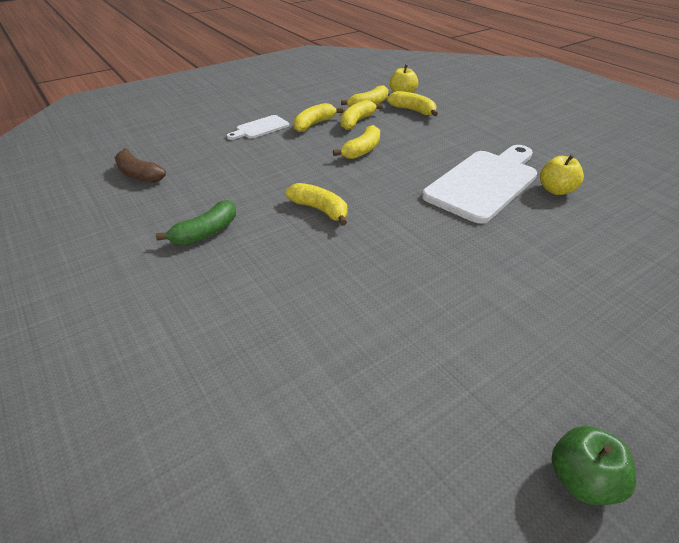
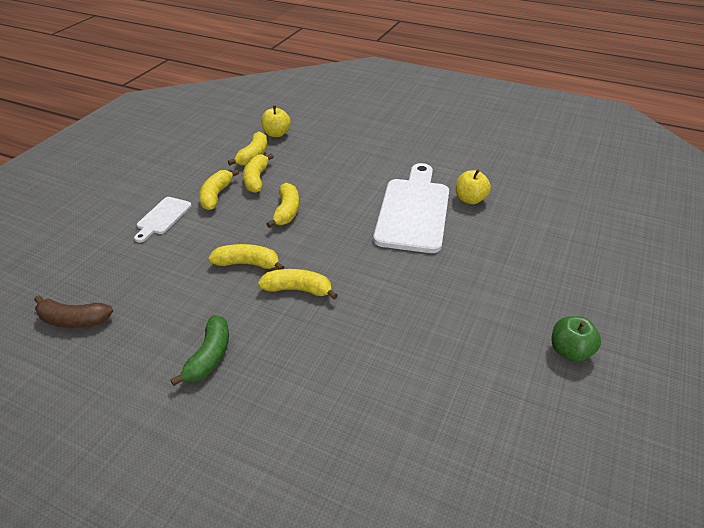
camera: 30 degrees left, 0 degrees up
(413, 110) = (300, 150): yellow banana -> yellow banana (247, 264)
(582, 480) = (623, 425): green apple -> green apple (570, 351)

